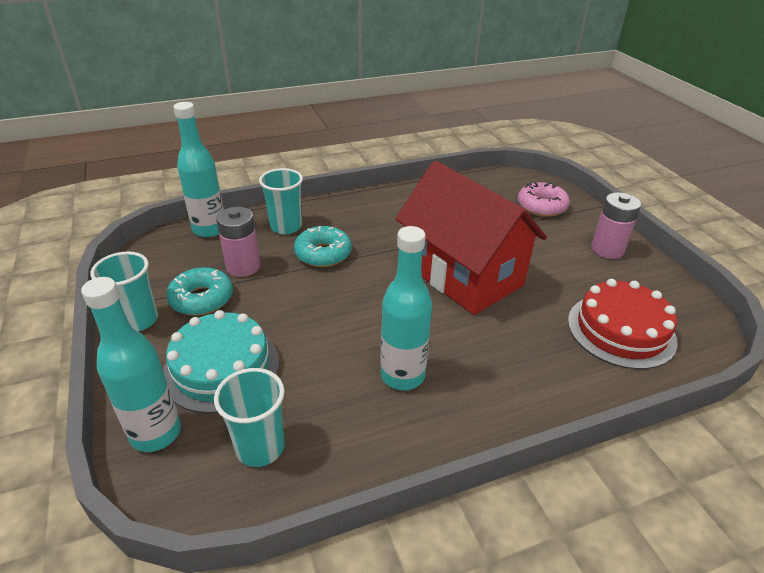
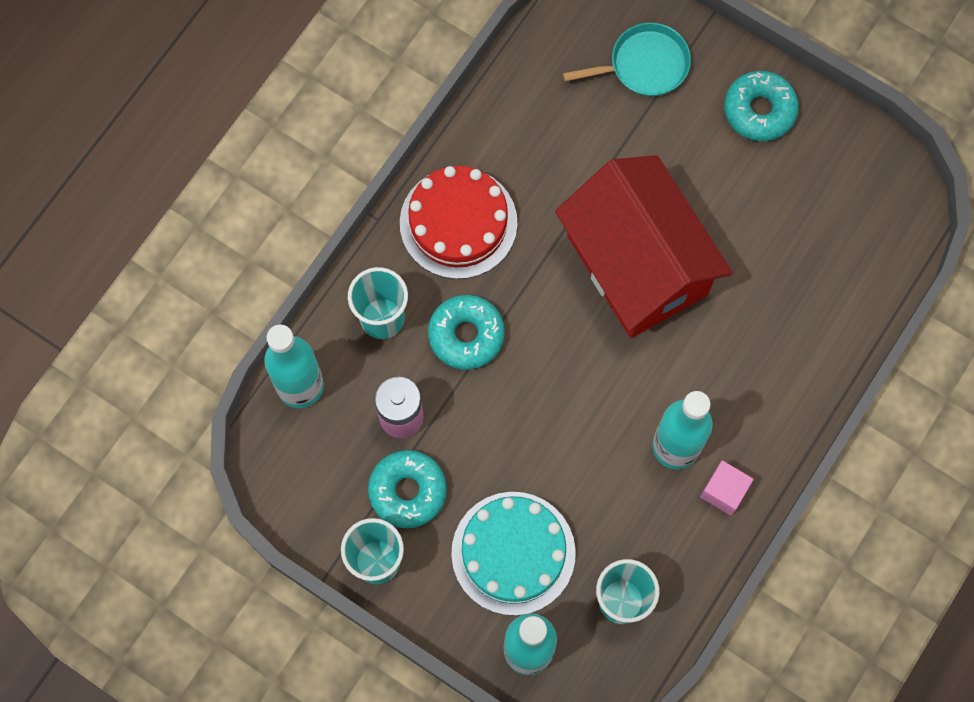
camera: 35 degrees left, 35 degrees up
(416, 425) = (724, 491): none -> pink cube
(463, 275) = (637, 265): red house -> red house turned 45 degrees clockwise
(541, 206) = (644, 65): pink donut -> turquoise pan
(607, 250) = (759, 110): pink battery -> turquoise donut
(621, 330) = (831, 246): red cake -> red cake (458, 223)

